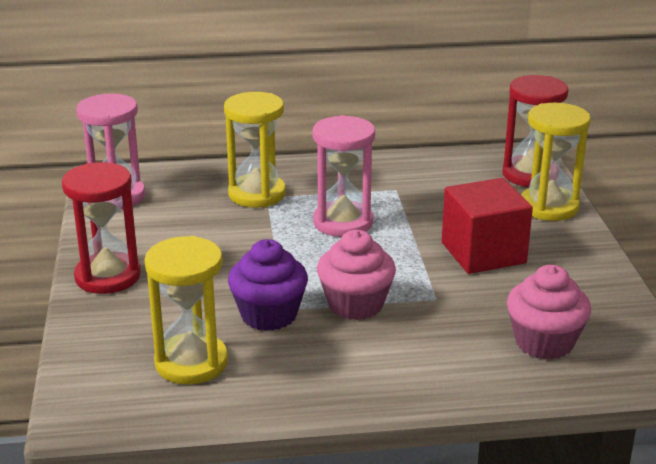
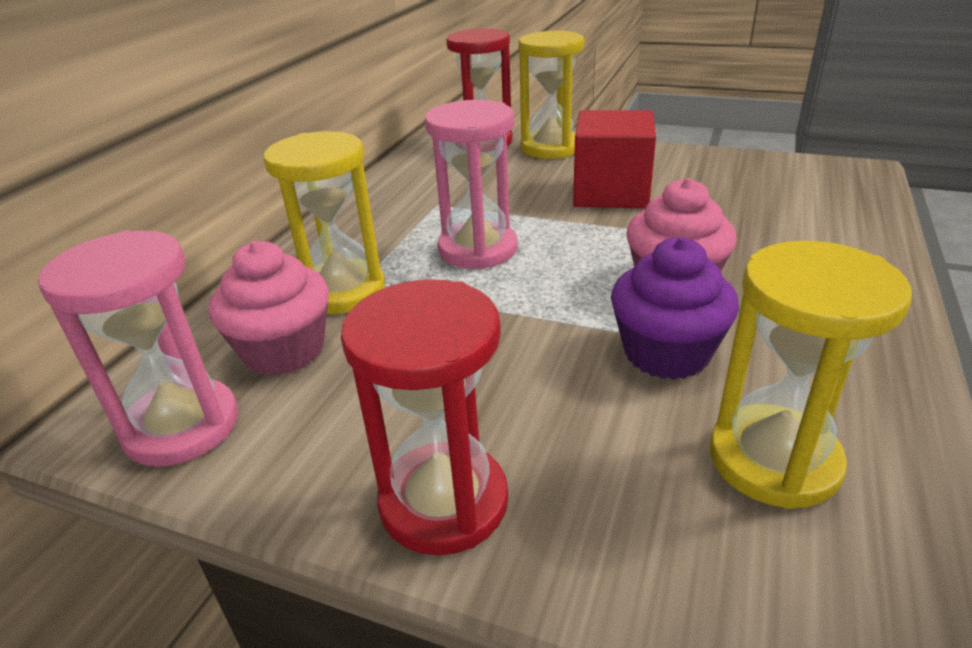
camera: 60 degrees left, 5 degrees up
(544, 342) = (796, 204): pink cupcake -> pink cupcake (284, 351)

